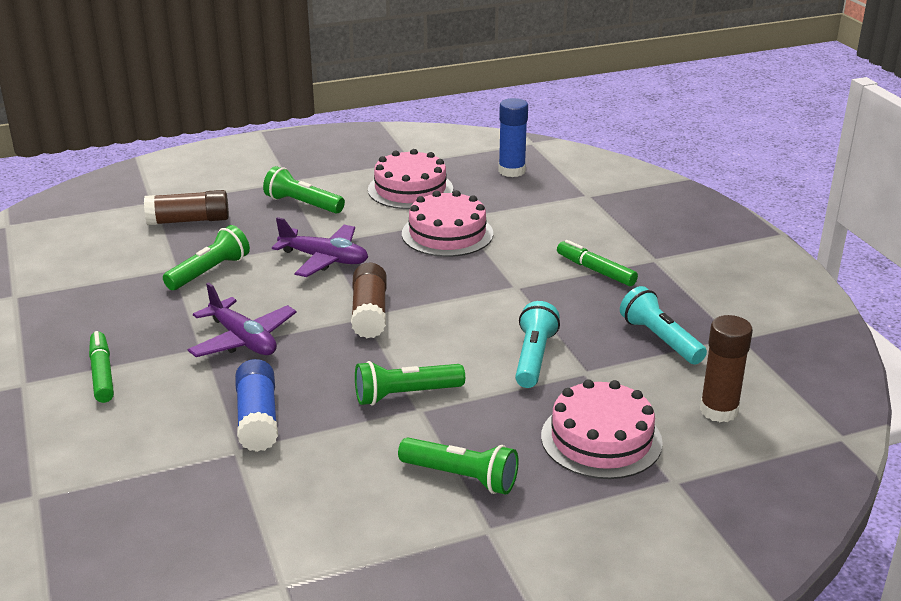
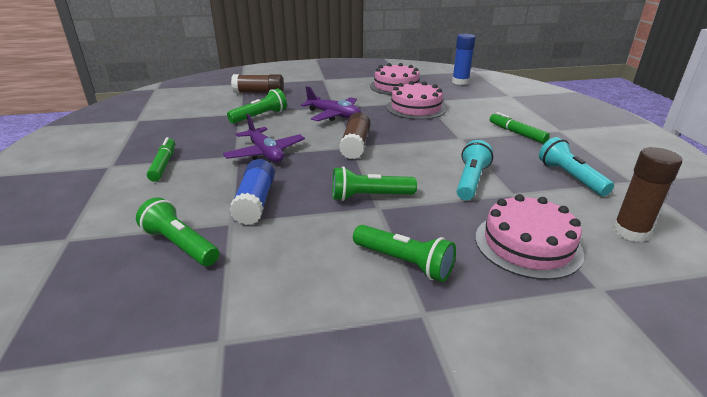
camera: 10 degrees right, 0 degrees up
(302, 204) = (329, 89): green flashlight -> green flashlight (180, 245)

